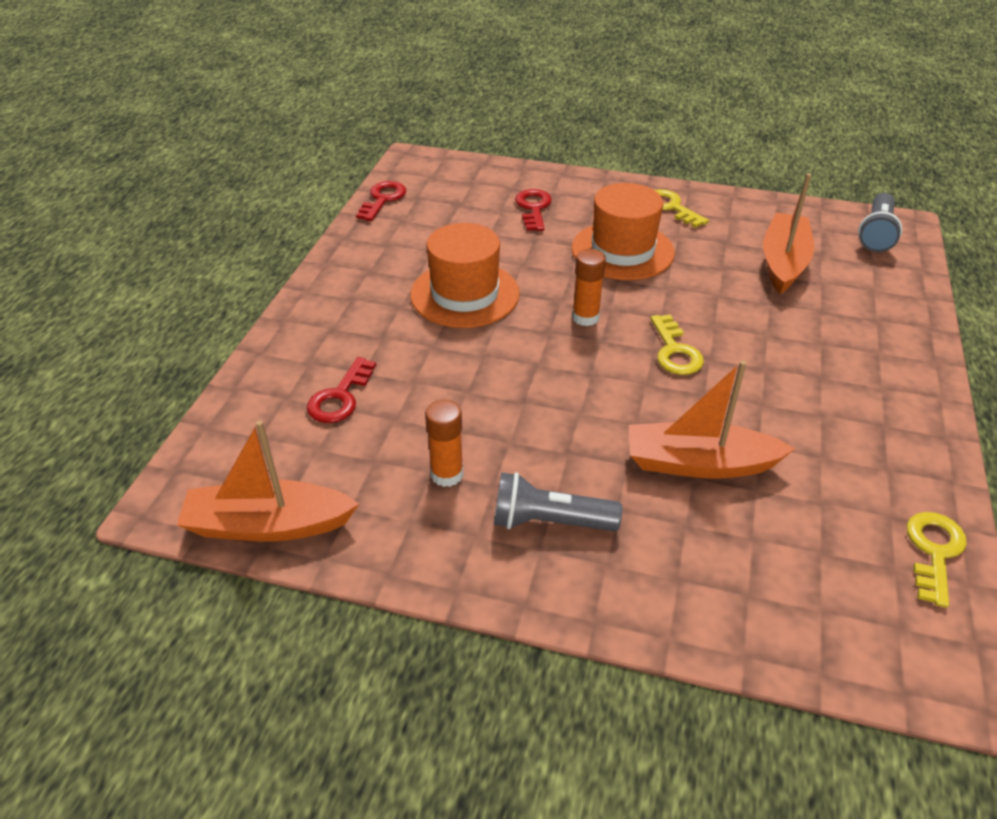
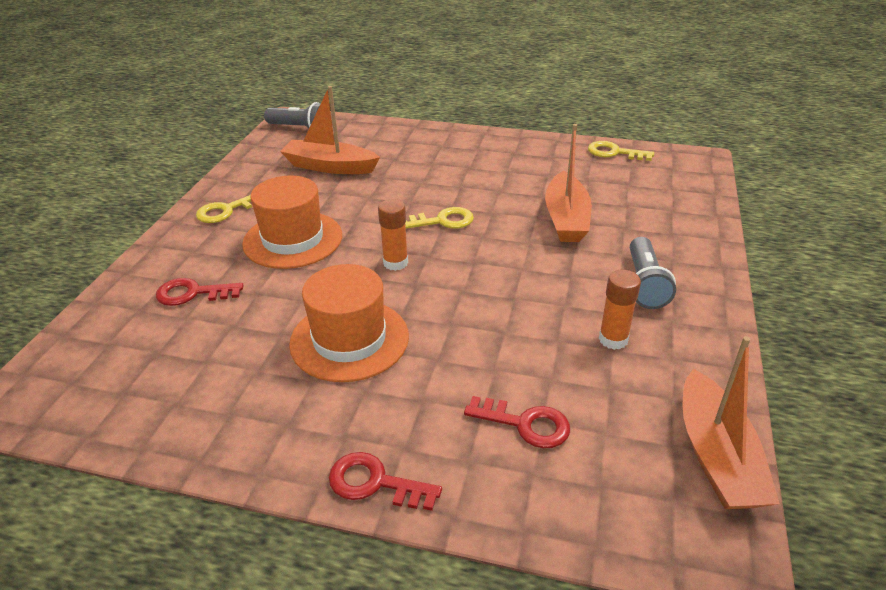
camera: 90 degrees left, 5 degrees down
(382, 199) = (111, 428): red key -> red key (375, 483)

